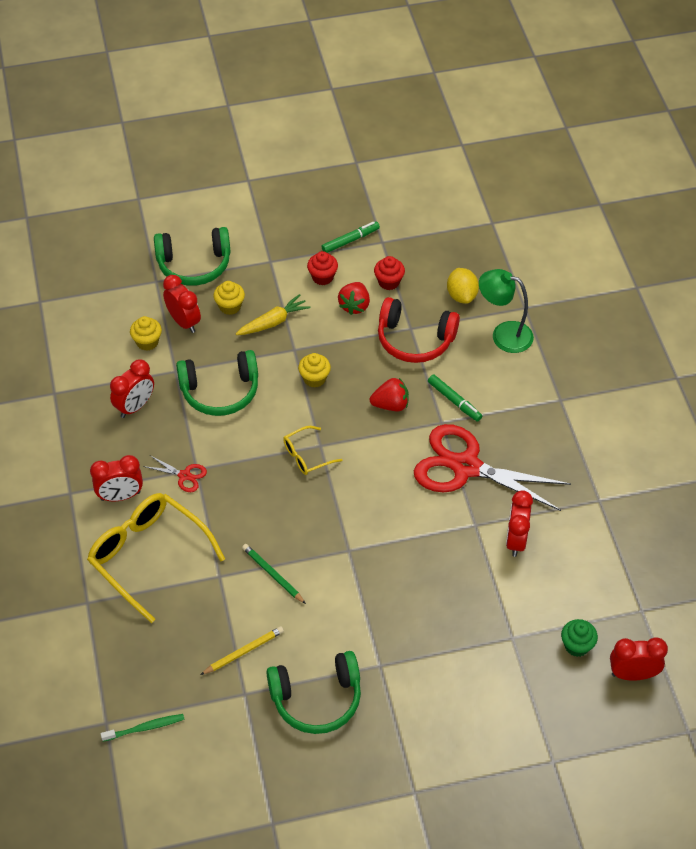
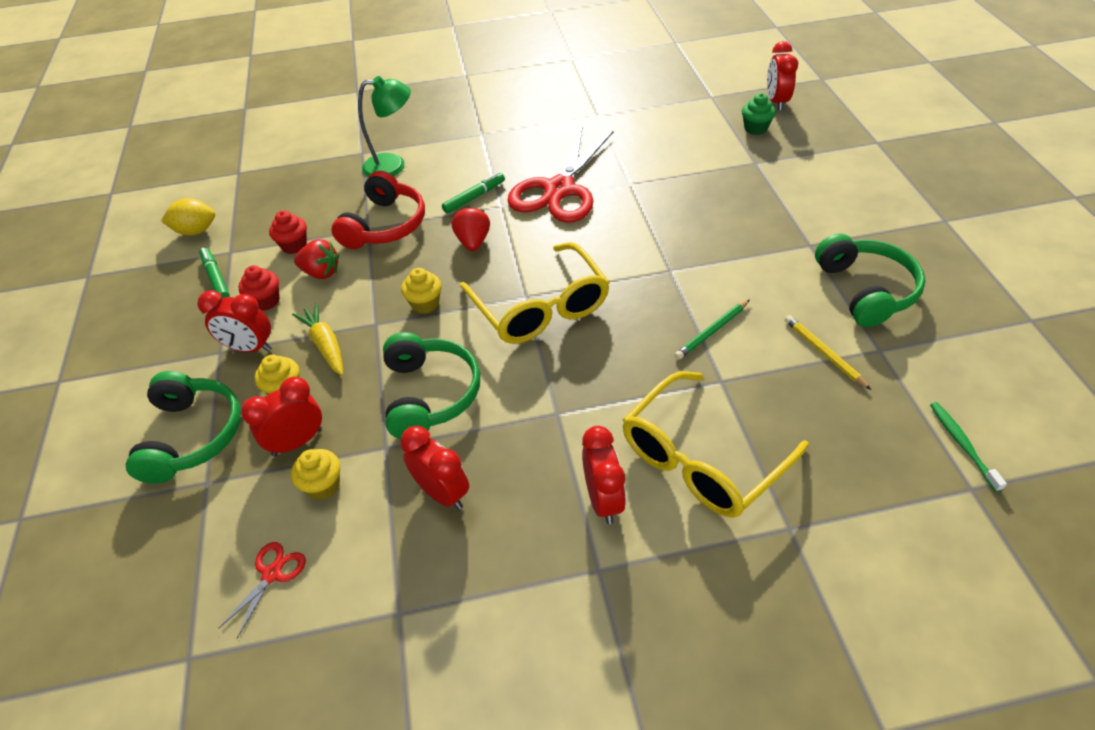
camera: 85 degrees left, 5 degrees down
(184, 475) = (567, 426): red scissors -> red scissors (272, 574)
(306, 456) = (540, 307): yellow glasses -> yellow glasses, size x2.06
(461, 295) = (332, 193): yellow lemon -> yellow lemon (196, 231)
(503, 334) = (393, 166): green lamp -> green lamp turned 120 degrees counterclockwise
(516, 540) = (646, 160): red clock -> red clock (250, 348)

